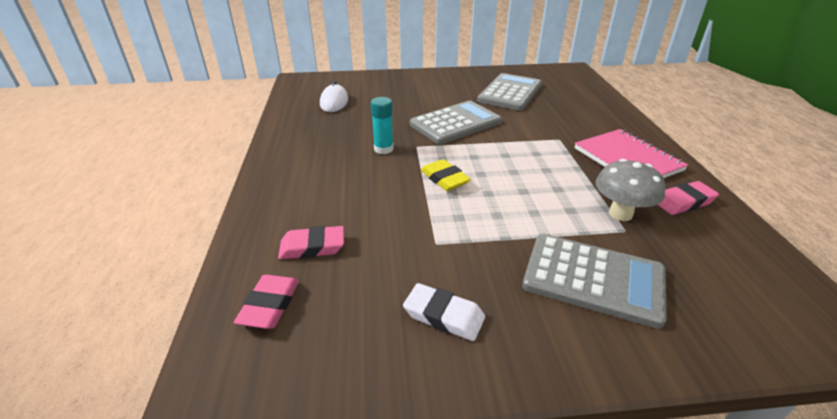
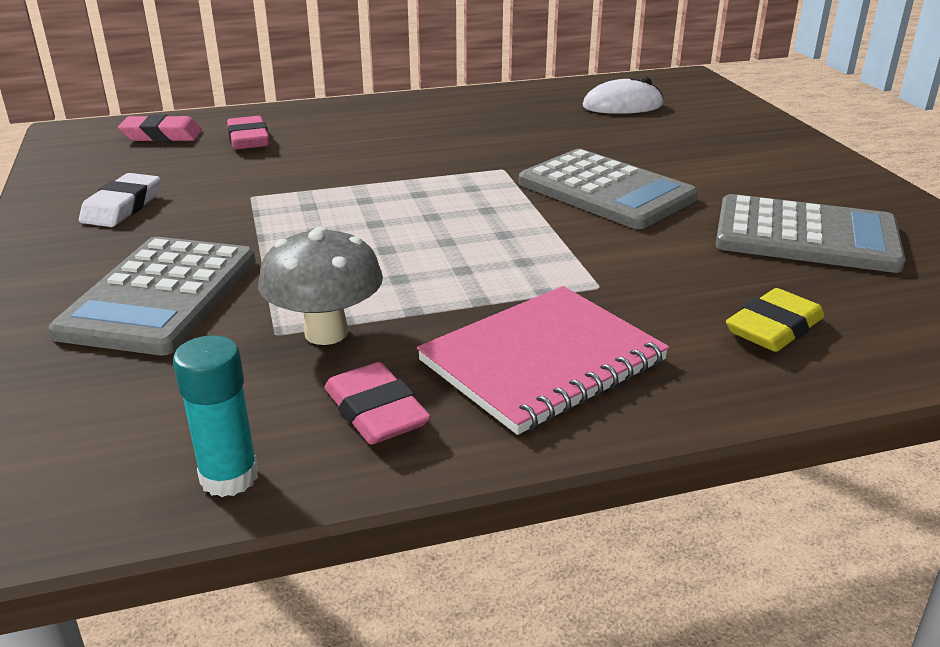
camera: 80 degrees right, 5 degrees down
(383, 149) = (483, 149): turquoise glue stick -> turquoise glue stick (229, 477)
(444, 179) = (408, 192): yellow eraser -> yellow eraser (773, 328)

